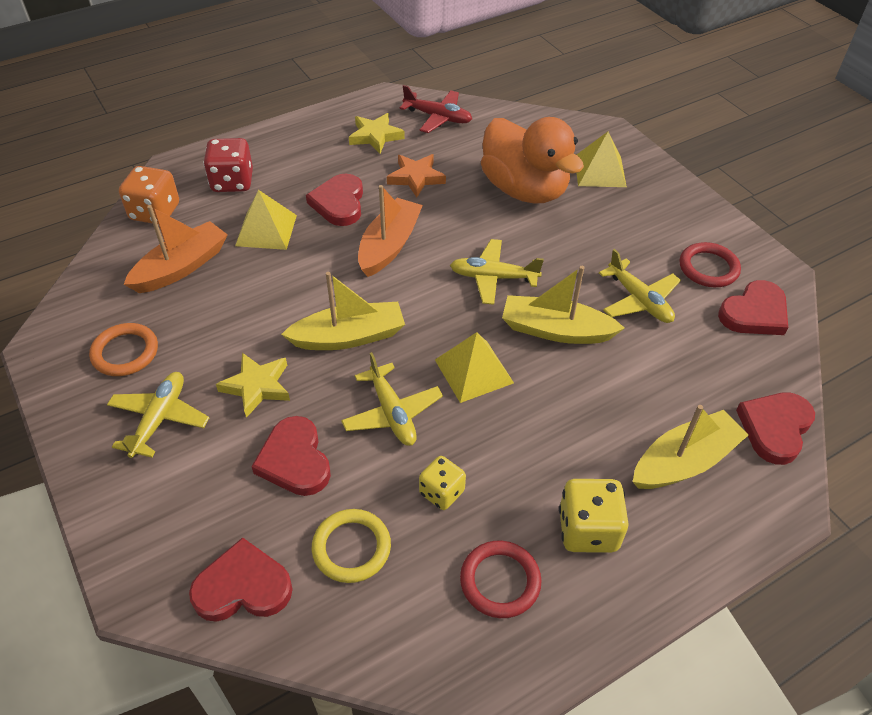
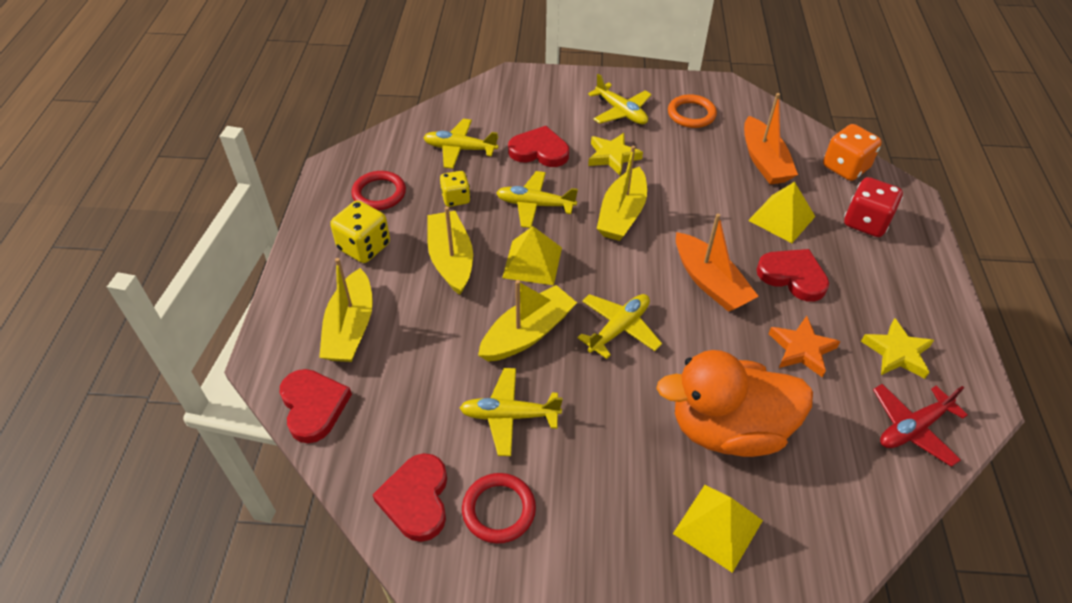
camera: 125 degrees right, 0 degrees up
(243, 586) = (479, 106): red heart -> none
(351, 548) = (460, 149): yellow ring -> yellow plane
(530, 437) = (451, 259): none -> yellow boat

